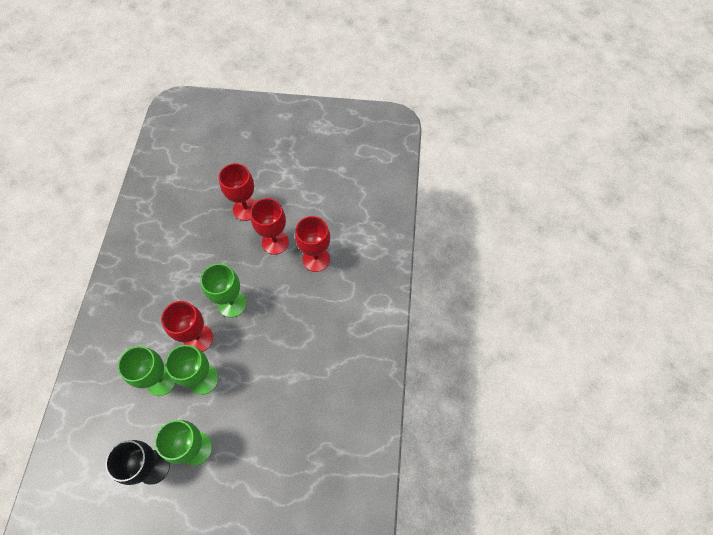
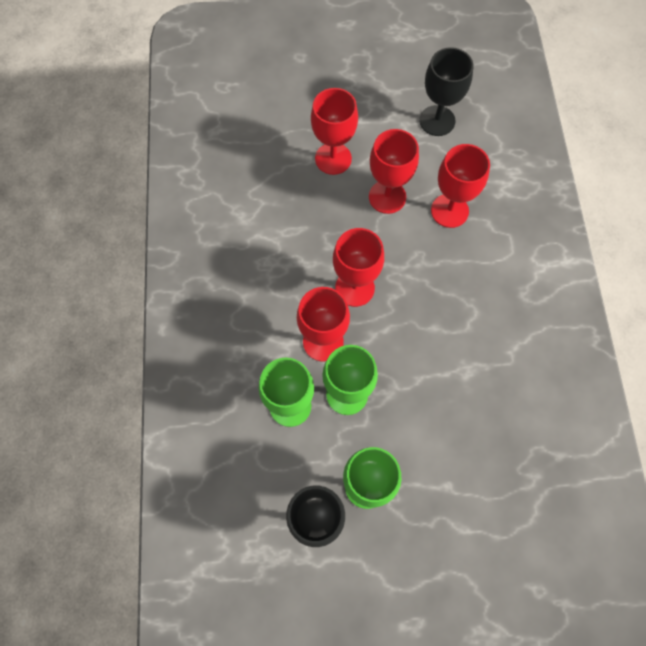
camera: 10 degrees left, 5 degrees up
(232, 304) = (354, 288): green goblet -> red goblet
(327, 193) = (437, 121): none -> black goblet

